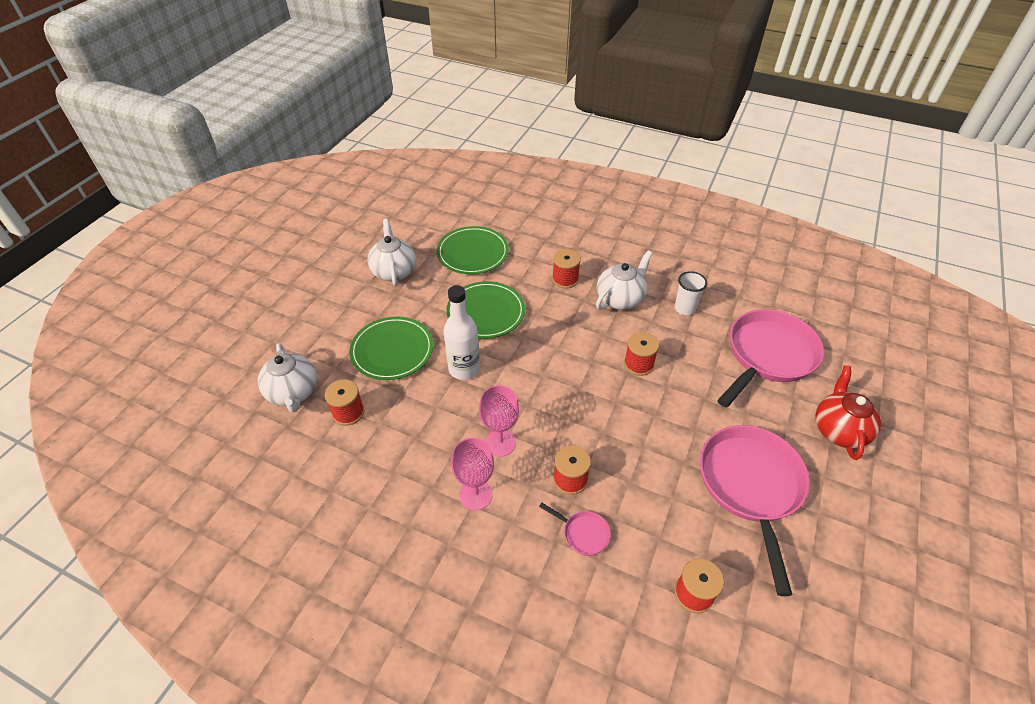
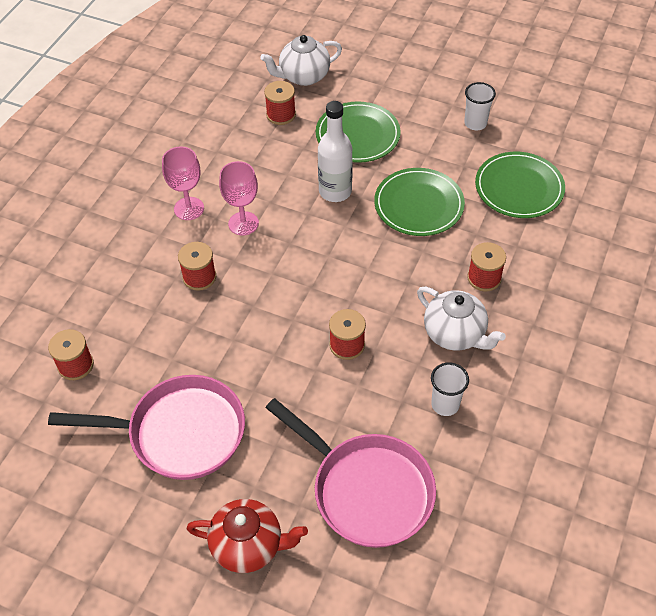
camera: 90 degrees right, 5 degrees up
(394, 271) = (475, 123): white teapot -> white cup
(583, 533) = (143, 285): pink pan -> none

